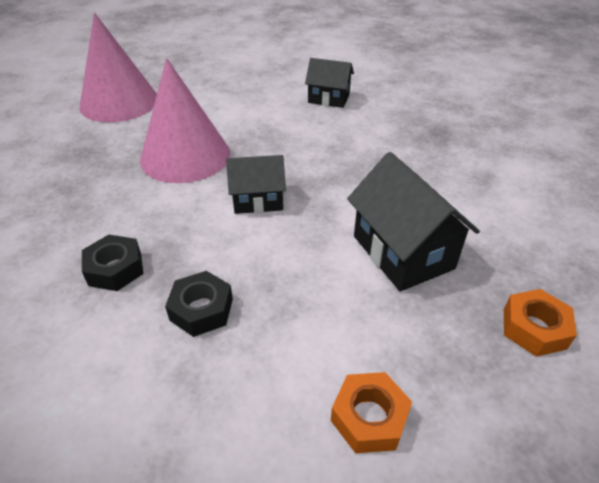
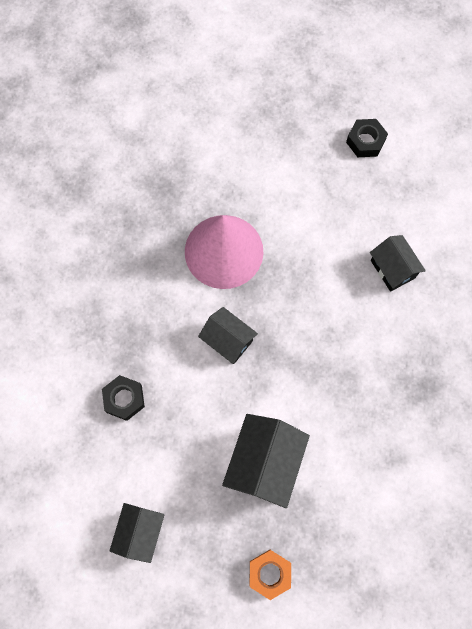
camera: 45 degrees right, 30 degrees up
(115, 269) = (106, 327): black nut -> black nut (365, 141)
(119, 102) = (233, 136): pink cone -> none
(369, 417) = (140, 532): orange nut -> black house

